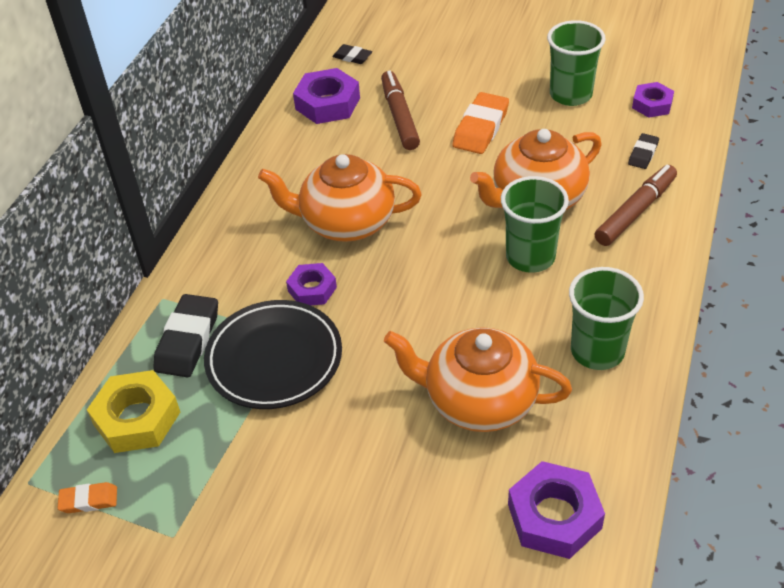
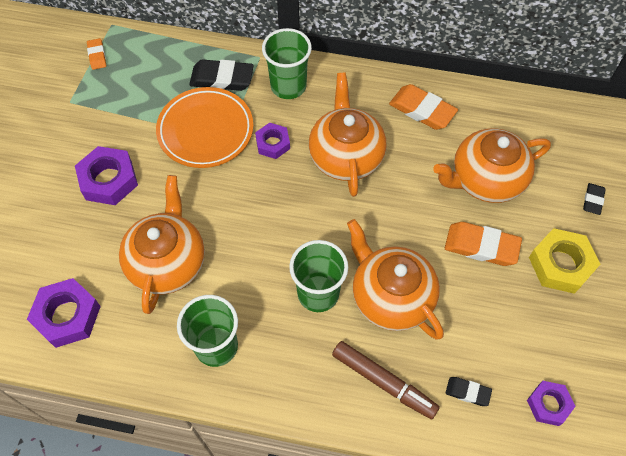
camera: 80 degrees right, 15 degrees up
(137, 418) = (156, 65): yellow nut -> yellow nut (560, 264)
(274, 359) = (205, 131): black plate -> orange plate
(294, 154) = (422, 110): none -> orange eraser
(327, 103) = (493, 124): purple nut -> purple nut (108, 180)
(352, 57) = (564, 134): black eraser -> black eraser (593, 200)
(399, 116) = (485, 180): brown marker -> orange teapot
(570, 95) = (548, 324): green cup -> green cup (288, 86)

